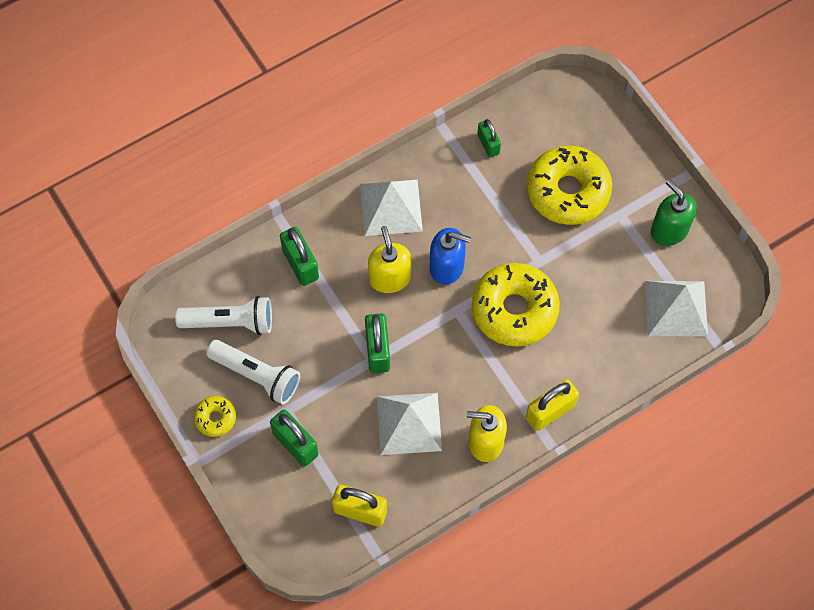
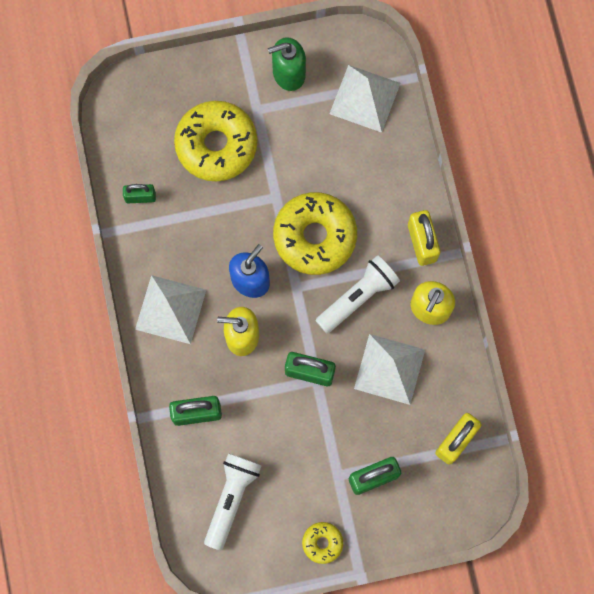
camera: 70 degrees left, 10 degrees up
(256, 375) = (294, 491): white flashlight -> white flashlight (358, 297)

